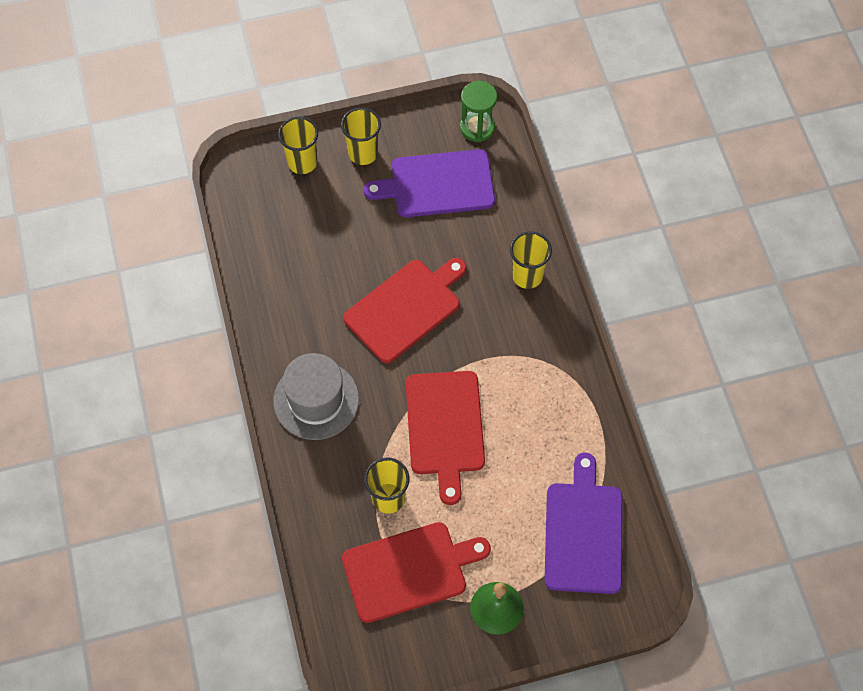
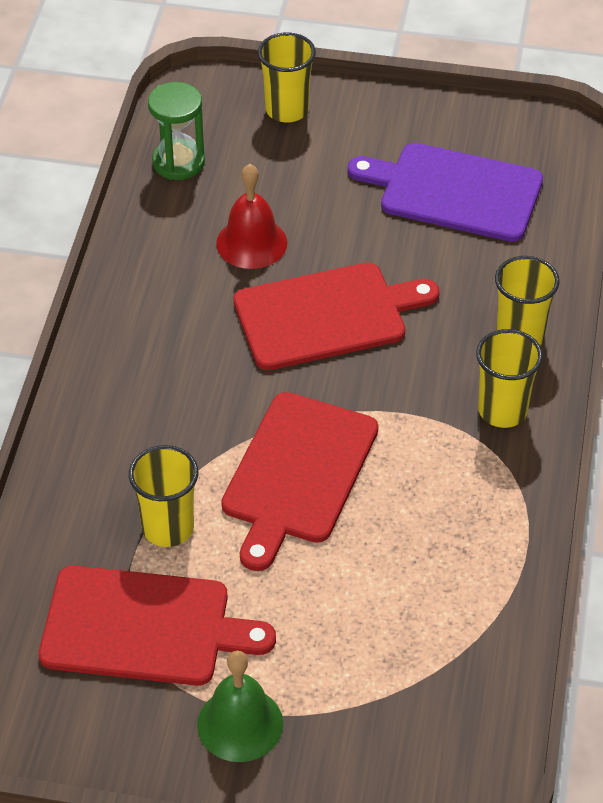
camera: 25 degrees right, 15 degrees down
(316, 400) = (141, 377): grey hat -> none
(332, 273) = (251, 243): none -> red bell
(363, 153) = (373, 125): yellow cup -> yellow cup (502, 411)
(477, 127) = (547, 146): green hourglass -> green hourglass (178, 162)
(583, 532) = (423, 679): purple cutting board -> none

